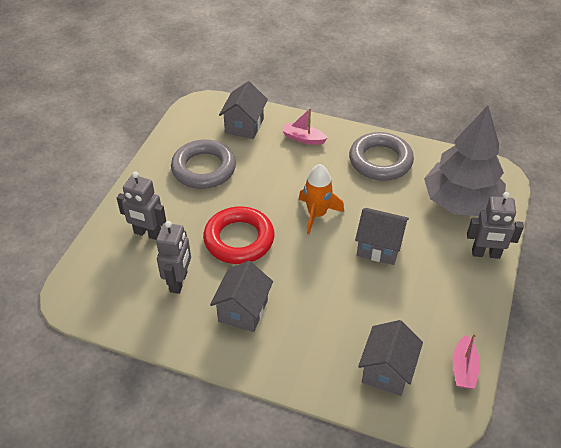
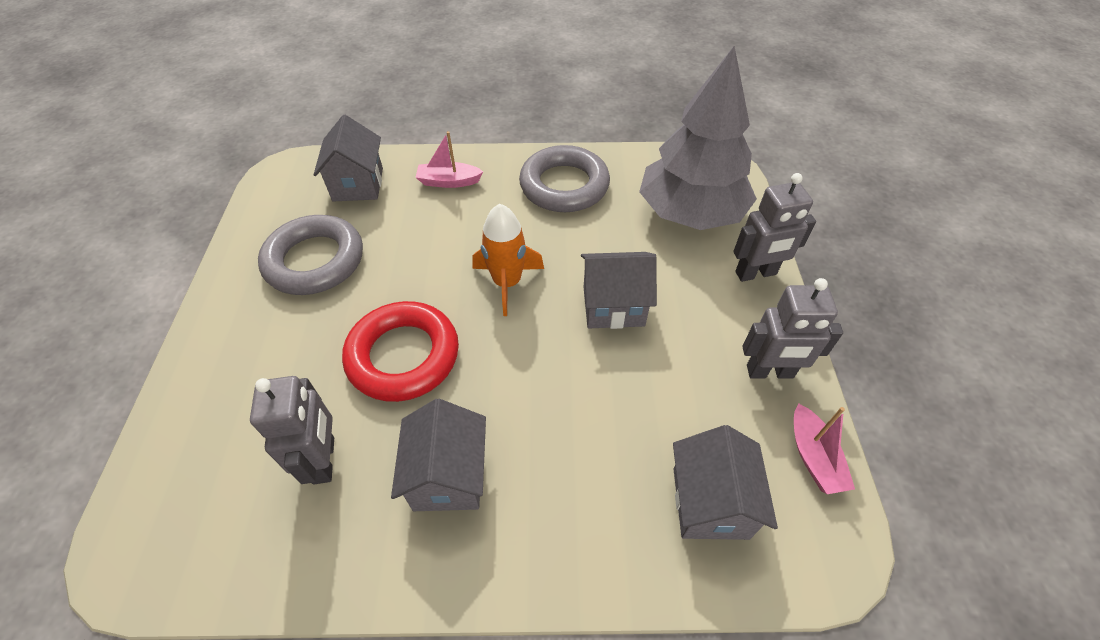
camera: 20 degrees left, 5 degrees up
(147, 233) = (248, 391): grey robot -> grey robot (770, 372)

